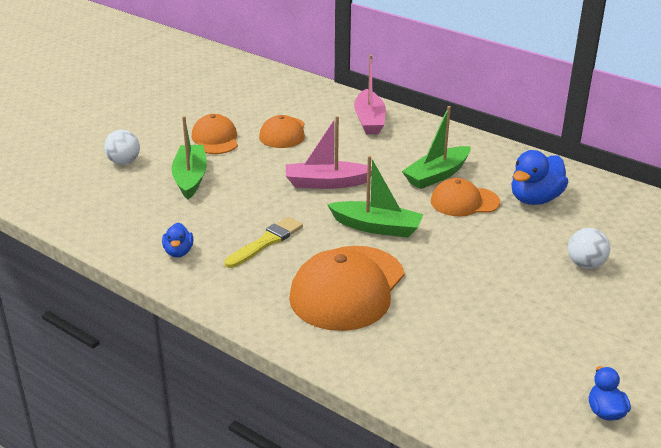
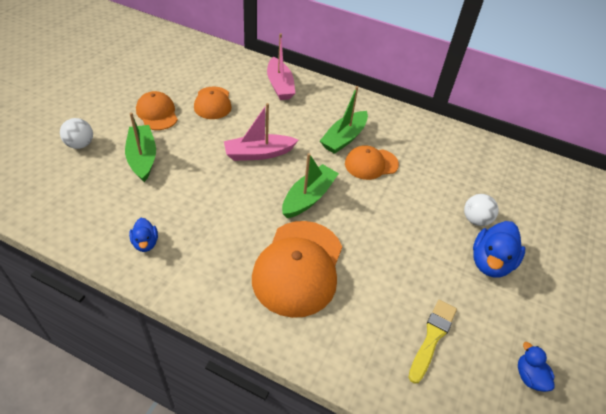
camera: 15 degrees left, 15 degrees up
(266, 242) = (220, 223): yellow brush -> yellow brush (432, 337)
(377, 227) = (308, 197): green boat -> green boat turned 60 degrees counterclockwise
(535, 199) = (423, 156): blue duck -> blue duck (490, 262)

